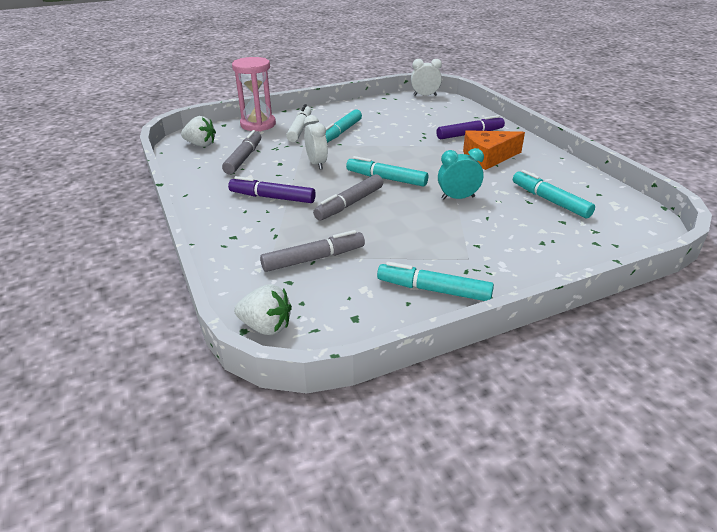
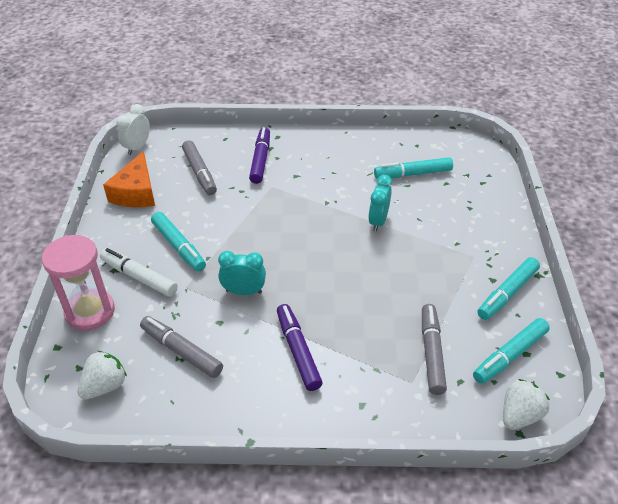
camera: 65 degrees left, 10 degrees up
(272, 197) = (298, 351): purple marker -> purple marker turned 120 degrees clockwise
(317, 164) = (244, 291): white clock -> turquoise clock
(349, 204) = (347, 295): grey marker -> grey marker (200, 172)
(386, 179) = (313, 252): turquoise marker -> turquoise marker (509, 355)
(488, 157) = (317, 171): orange cheese -> orange cheese (136, 192)

